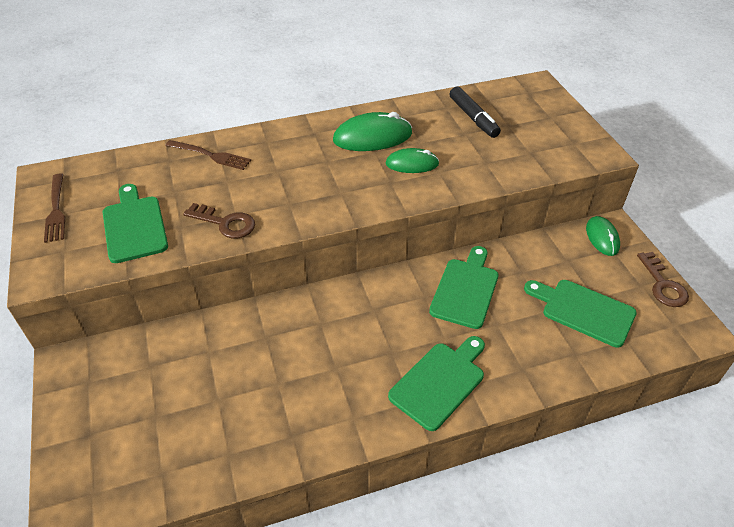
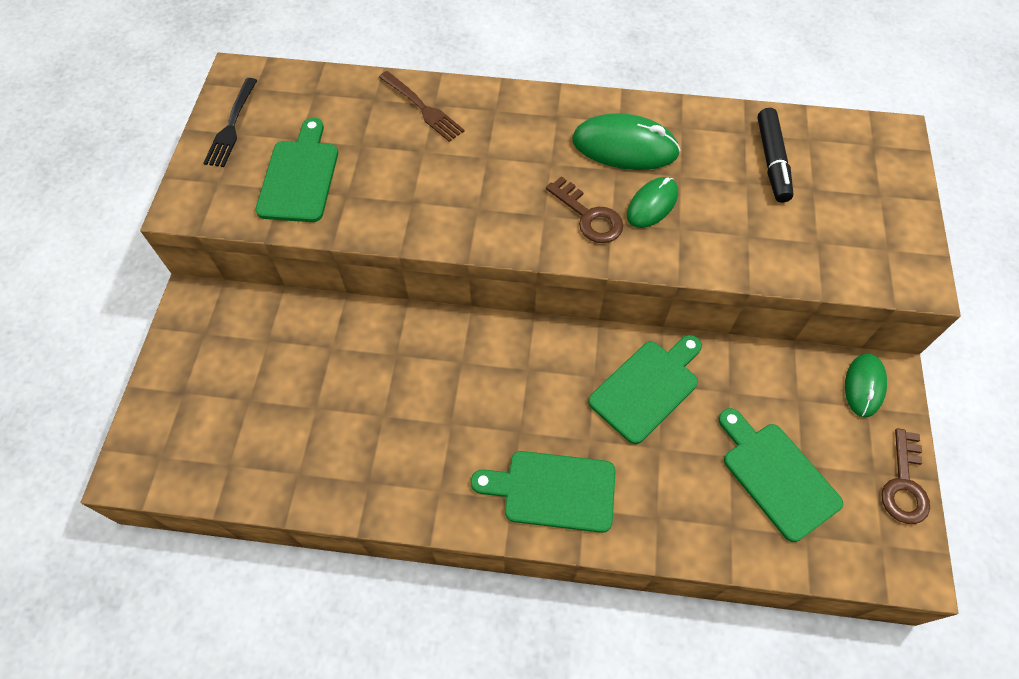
camera: 25 degrees right, 15 degrees up
(56, 210) = (232, 126): brown fork -> black fork
(225, 223) = (395, 209): brown key -> brown key (588, 216)
(412, 164) = (652, 204): green mouse -> green mouse turned 75 degrees counterclockwise
(439, 382) = (553, 491): green cutting board -> green cutting board turned 150 degrees counterclockwise

